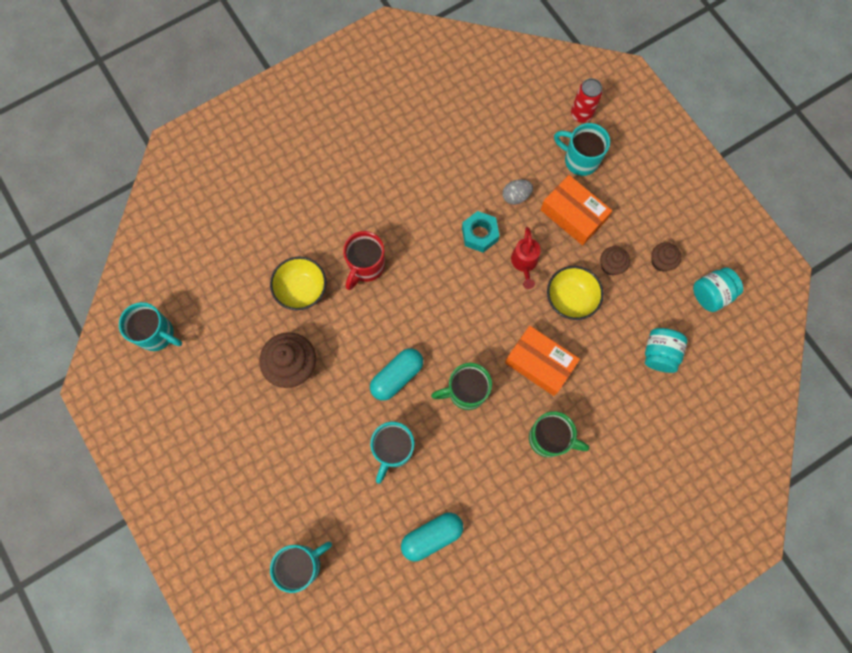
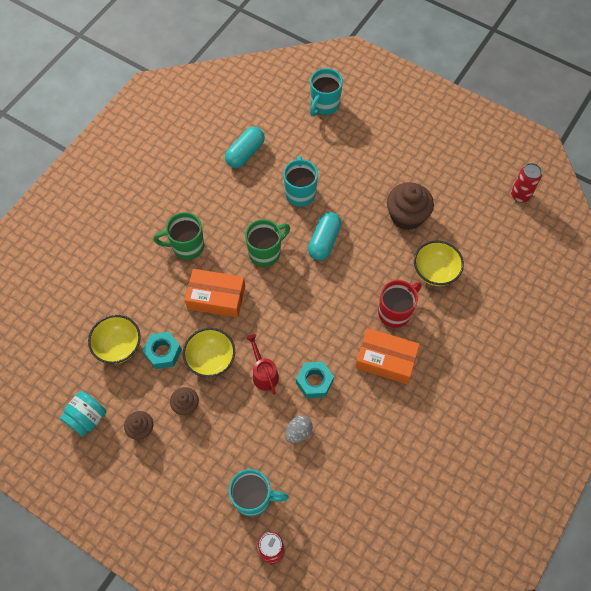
camera: 155 degrees right, 10 degrees down
(157, 334) = (520, 195): turquoise mug -> red can
(366, 267) = (395, 312): red mug -> red mug turned 45 degrees clockwise
(573, 215) = (238, 438): orange box -> orange box (386, 360)
(616, 327) = (163, 352): none -> turquoise nut
(659, 354) = (119, 347): turquoise jar -> yellow bowl

